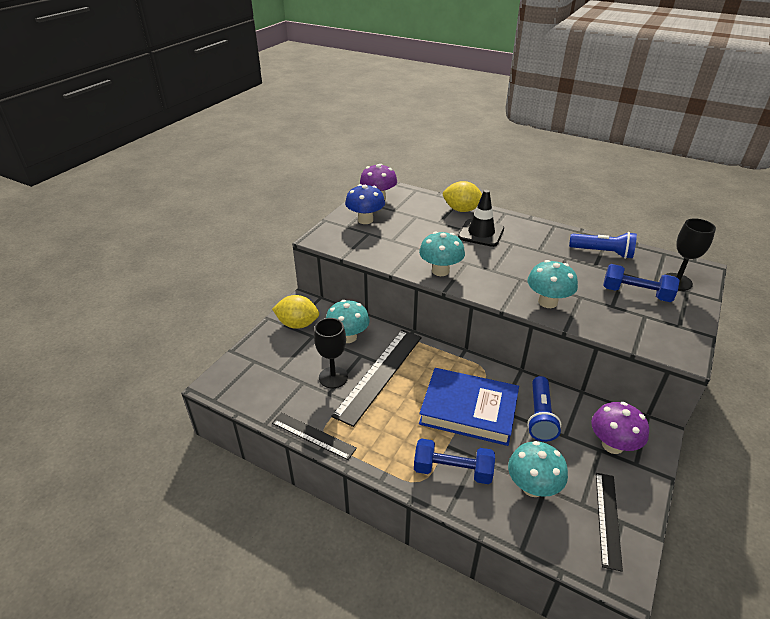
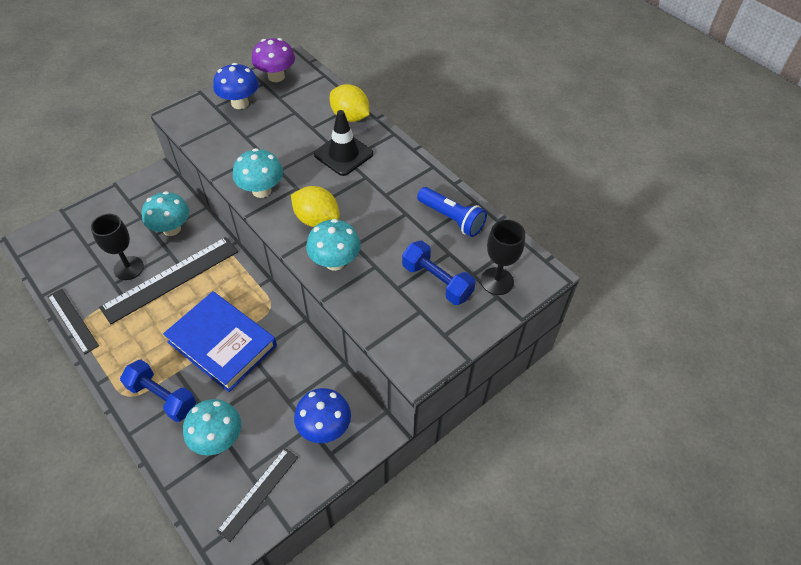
camera: 20 degrees right, 15 degrees up
(297, 324) = (136, 200): yellow lemon -> yellow lemon (316, 219)
(540, 416) = (282, 374): blue flashlight -> none
(612, 445) = (324, 427): purple mushroom -> blue mushroom

